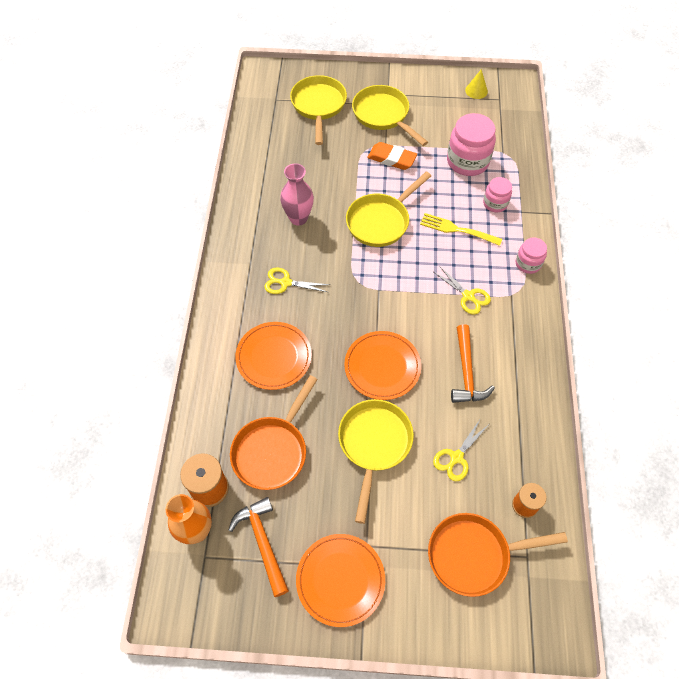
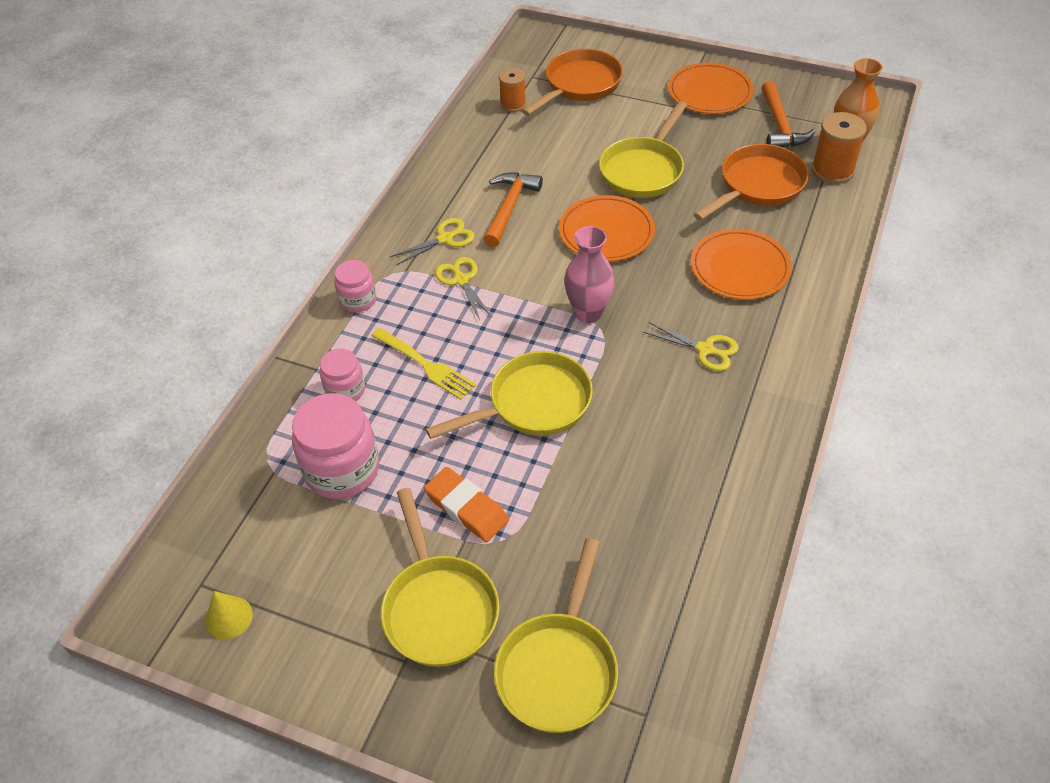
camera: 160 degrees left, 10 degrees down
(298, 218) = (662, 439): pink vase -> pink vase (588, 313)
(456, 457) = (560, 145): yellow scissors -> yellow scissors (445, 238)
(474, 555) = (579, 85): orange pan -> orange pan turned 60 degrees counterclockwise

